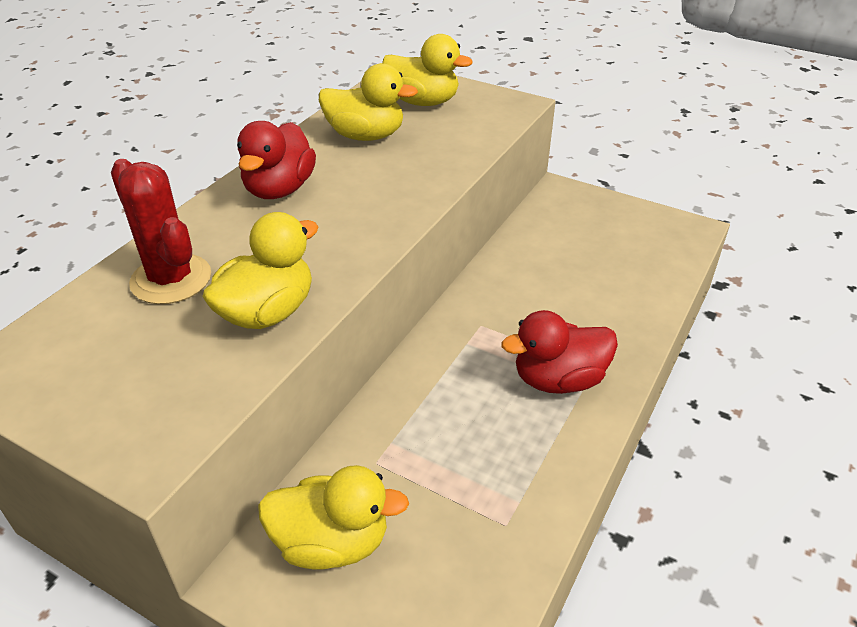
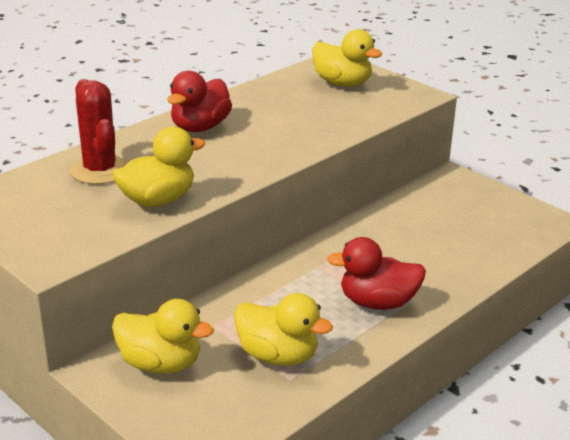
camera: 15 degrees right, 10 degrees down
(365, 136) = (283, 101): yellow duck -> yellow duck (278, 356)

